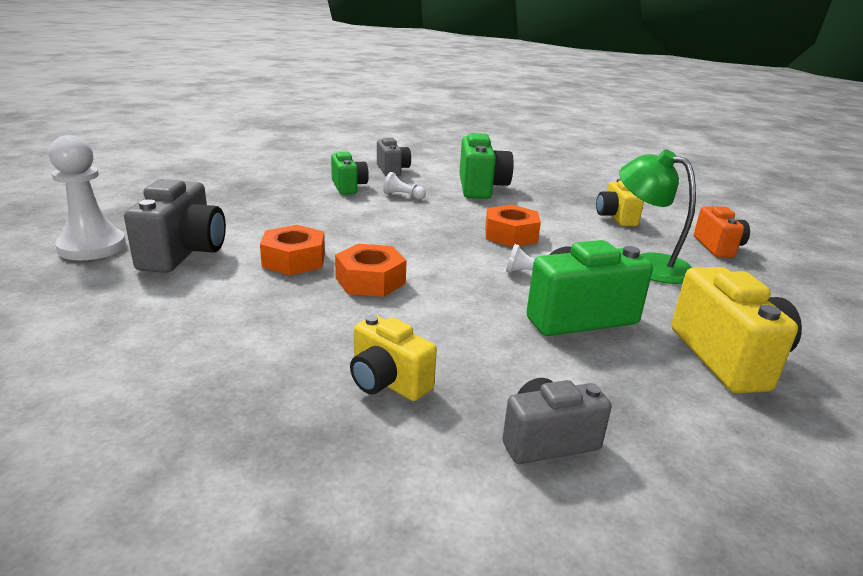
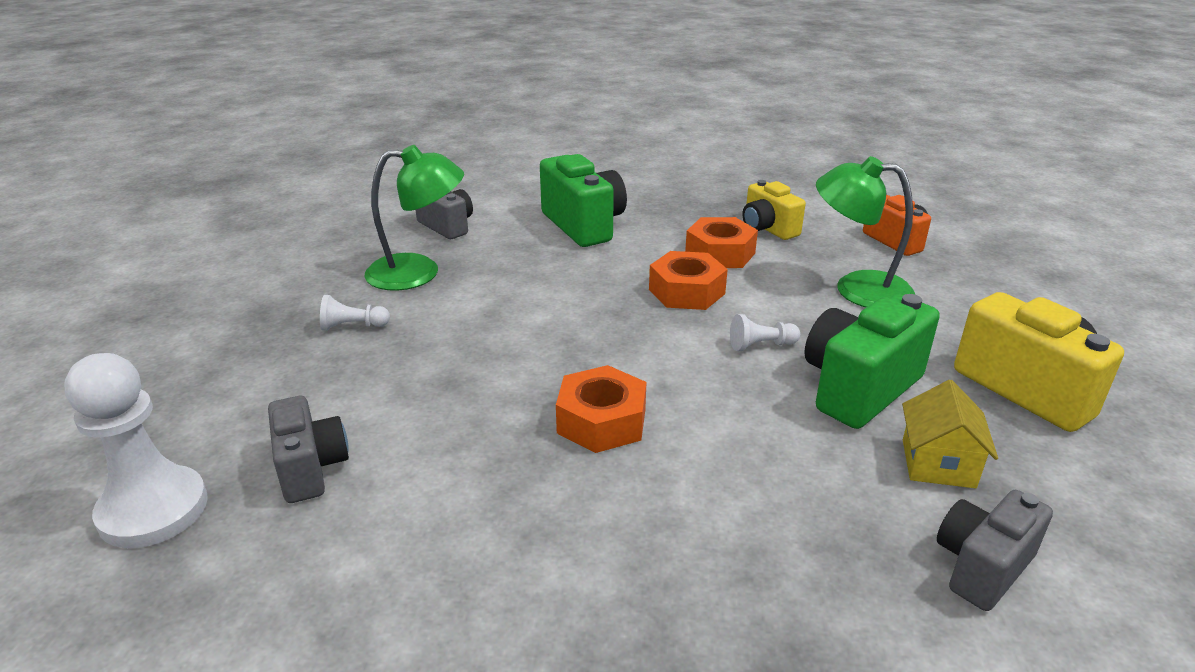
camera: 25 degrees left, 5 degrees up
(184, 253) = (311, 468): grey camera -> grey camera, size x0.64
(294, 260) = (475, 423): orange nut -> orange nut (720, 253)
(348, 187) = (418, 273): green camera -> green lamp
(387, 382) = (768, 565): yellow camera -> none
(403, 196) = (504, 267): white pawn -> white pawn (353, 326)
(588, 374) = (938, 463): none -> yellow house

